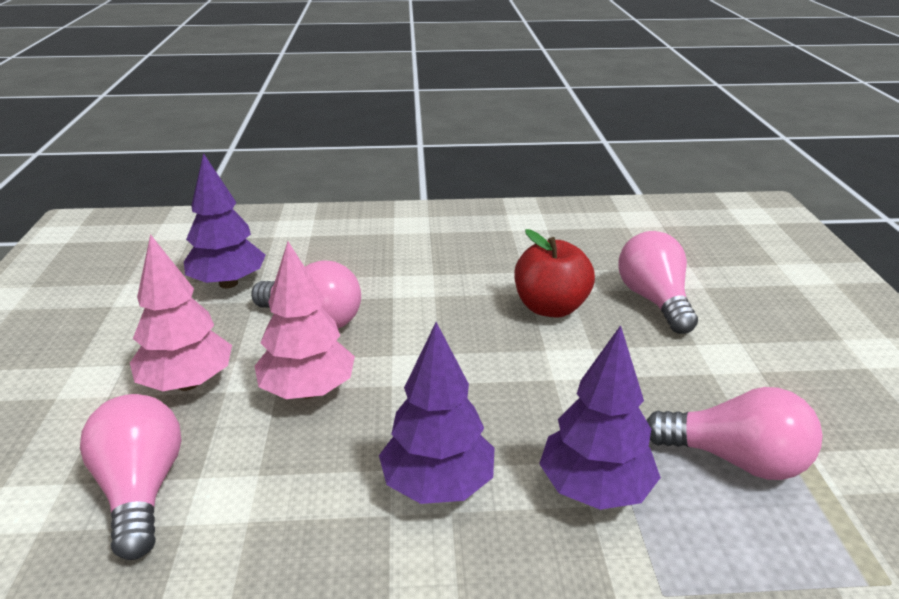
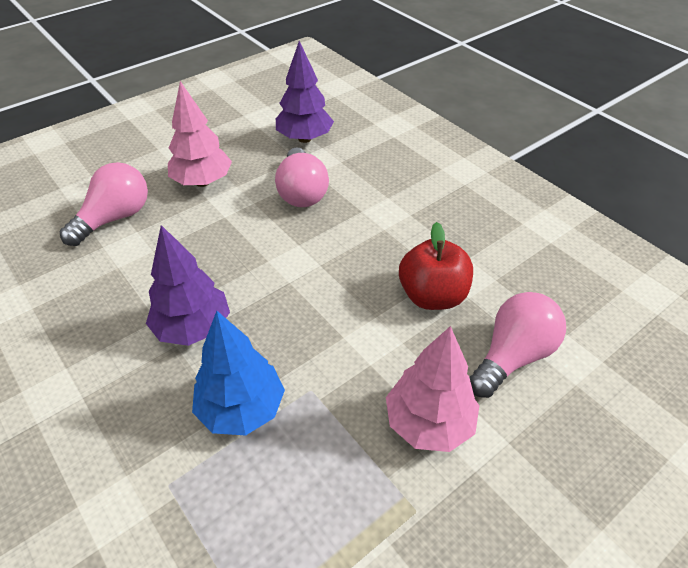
camera: 55 degrees right, 15 degrees up
(308, 391) = (233, 229): pink tree -> pink tree (428, 423)
(595, 489) = (241, 409): purple tree -> blue tree
(736, 460) = (335, 487): pink light bulb -> none

